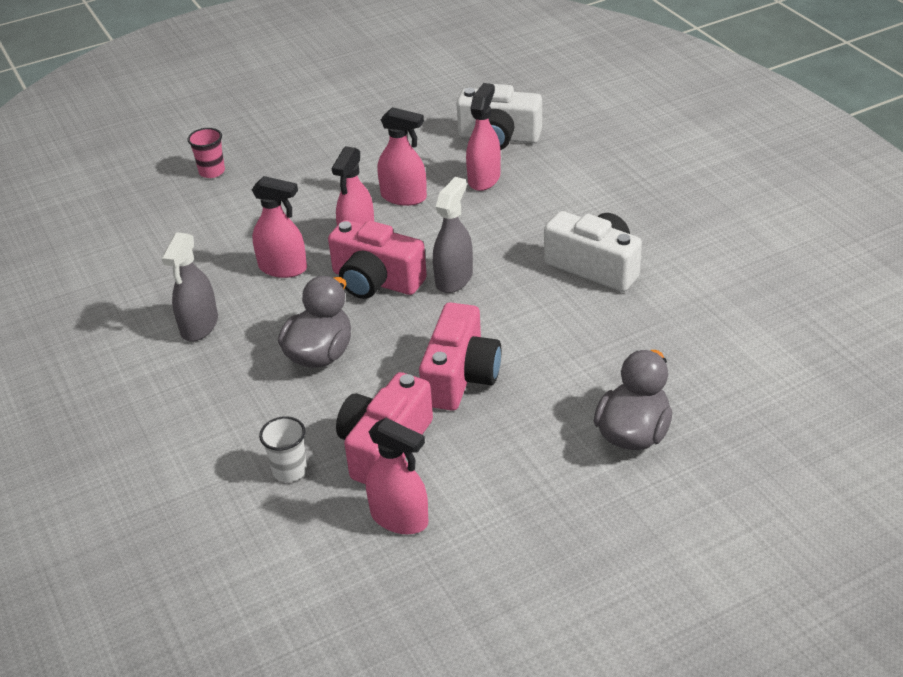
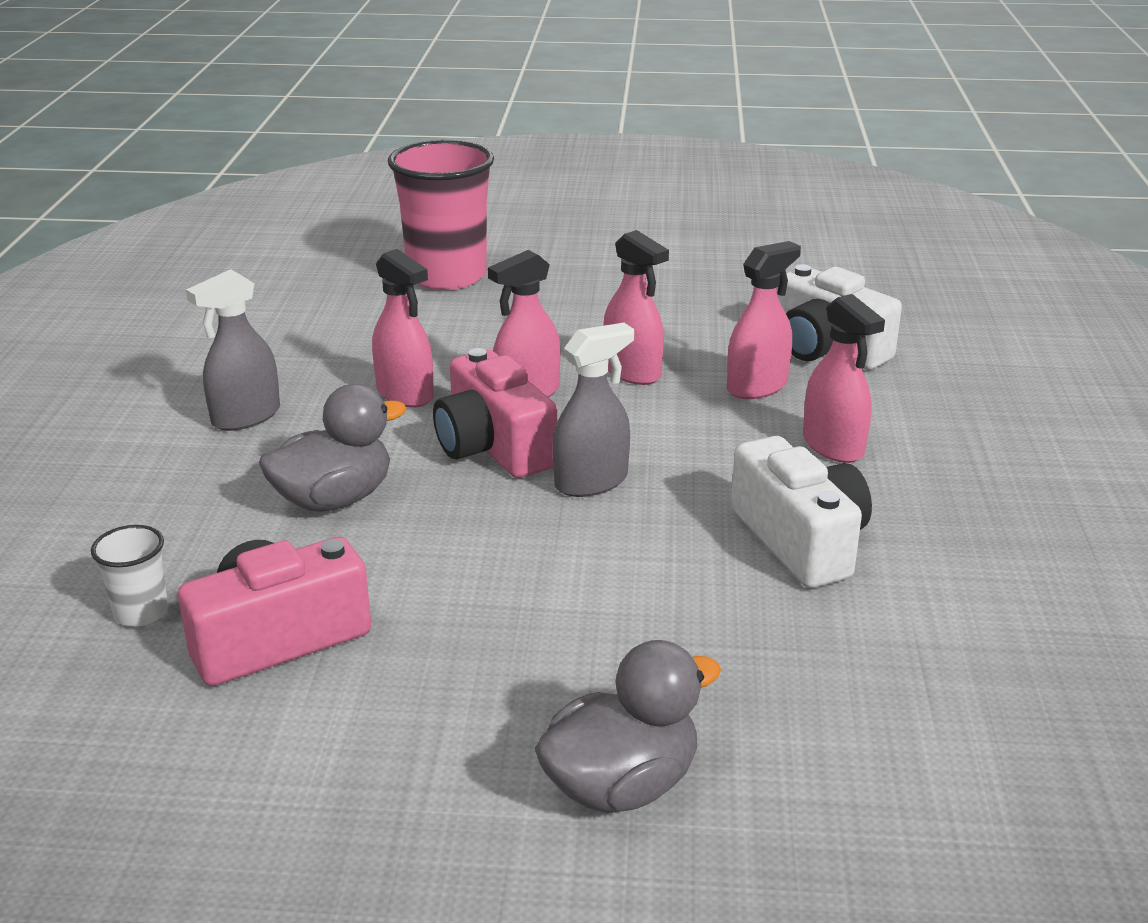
camera: 30 degrees right, 10 degrees down
(212, 172) = (447, 276): pink cup -> pink cup, size x2.24
(399, 518) = (188, 735): pink spray bottle -> pink spray bottle (833, 446)
(460, 376) = (467, 598): pink camera -> none

